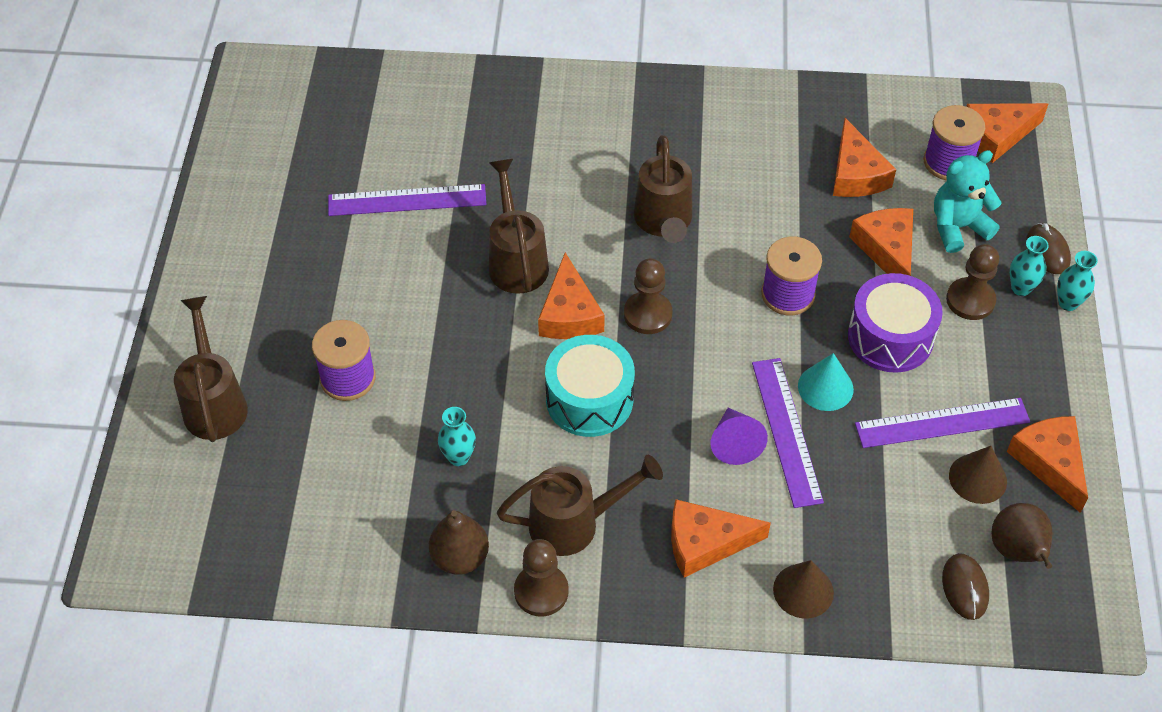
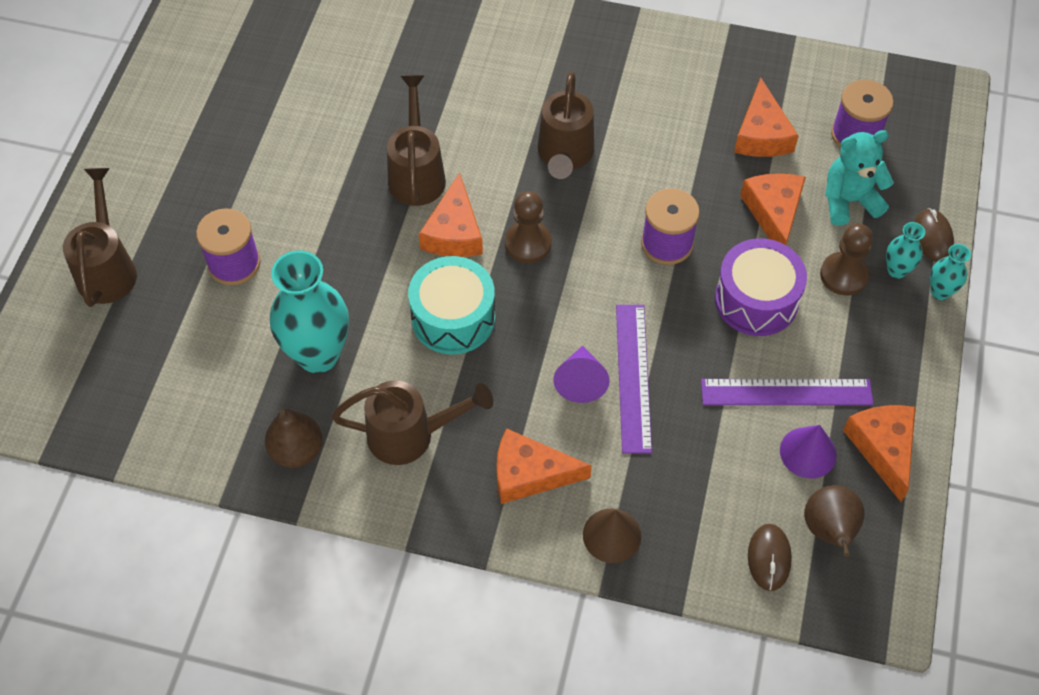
camera: 10 degrees right, 5 degrees up
(407, 200) = (328, 101): purple ruler -> none
(458, 457) = (318, 355): turquoise vase -> turquoise vase, size x2.12
(541, 591) = (364, 495): brown pawn -> none
(825, 387) = (681, 340): turquoise cone -> none
(977, 478) = (808, 452): brown cone -> purple cone
(997, 136) = (910, 115): orange cheese -> none

